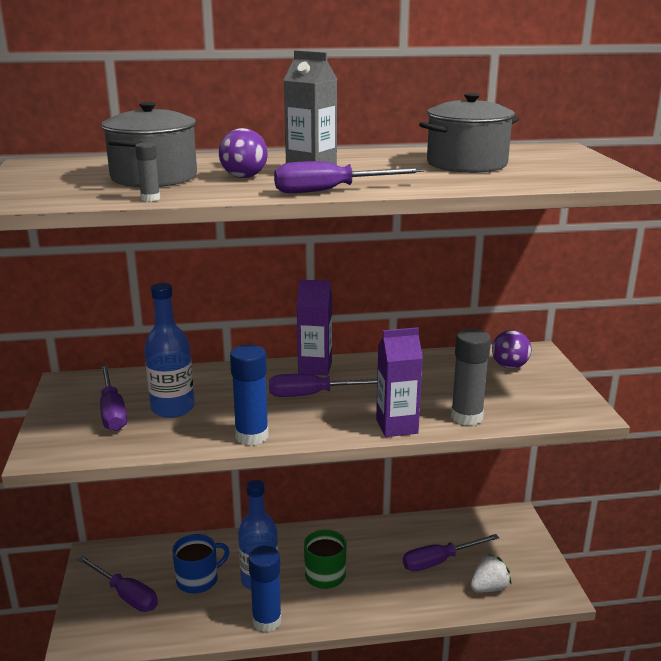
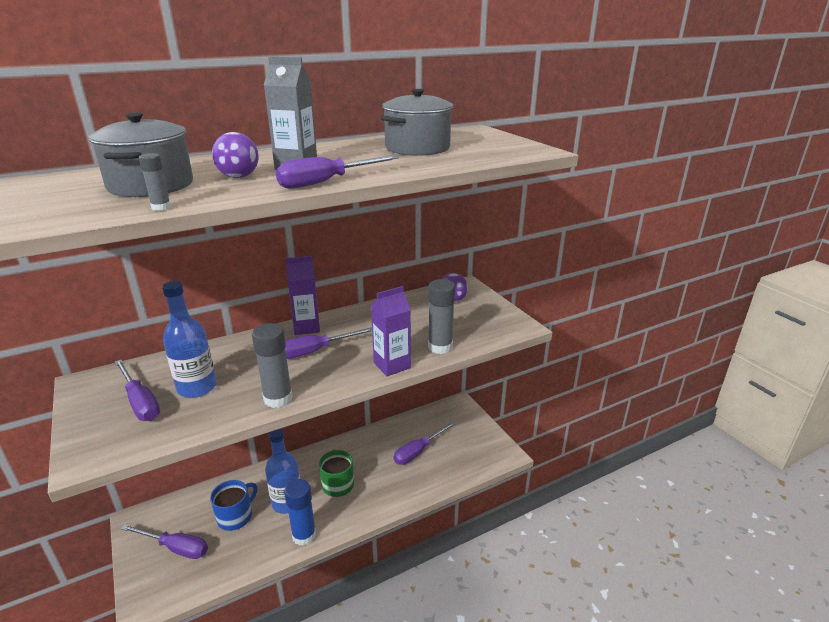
camera: 20 degrees left, 5 degrees up
(252, 436) = (278, 399): blue glue stick -> grey glue stick
(489, 588) = (459, 463): white strawberry -> none

